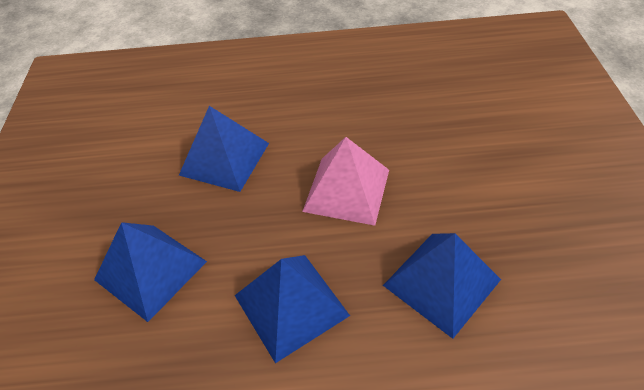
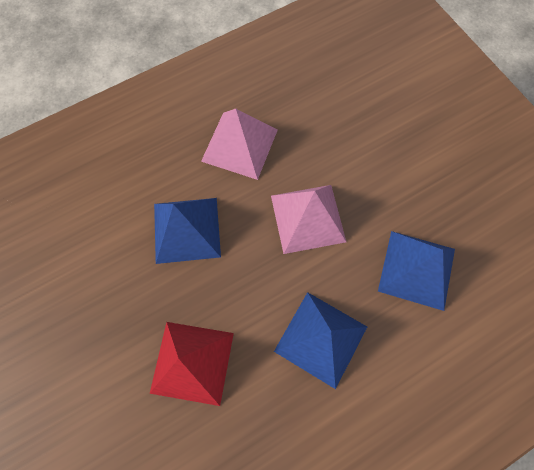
camera: 30 degrees left, 20 degrees up
(150, 270) = (192, 362): blue pyramid -> red pyramid
(318, 110) = (240, 145): none -> pink pyramid

